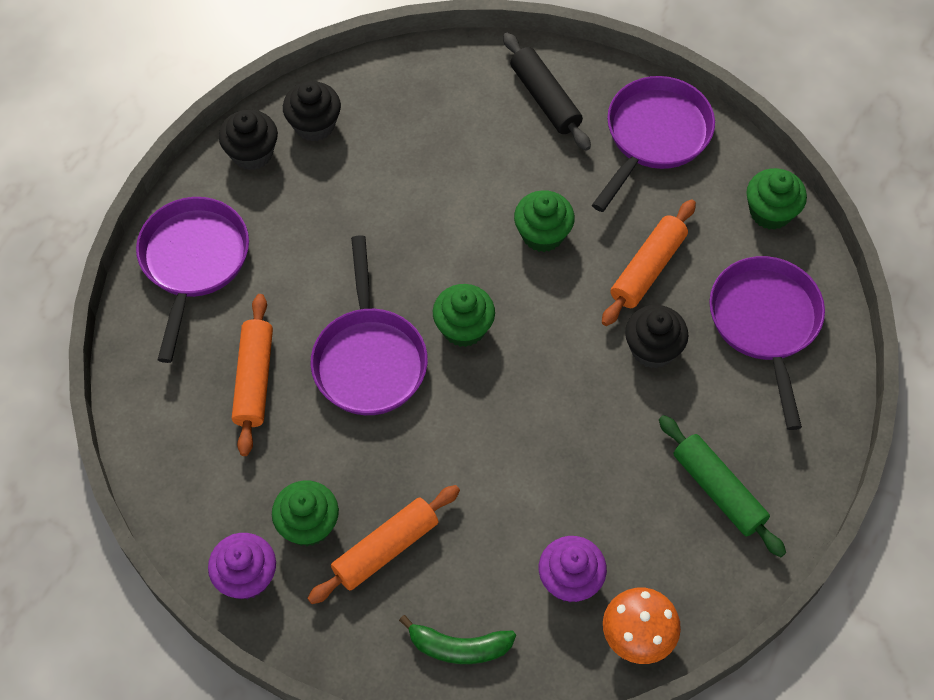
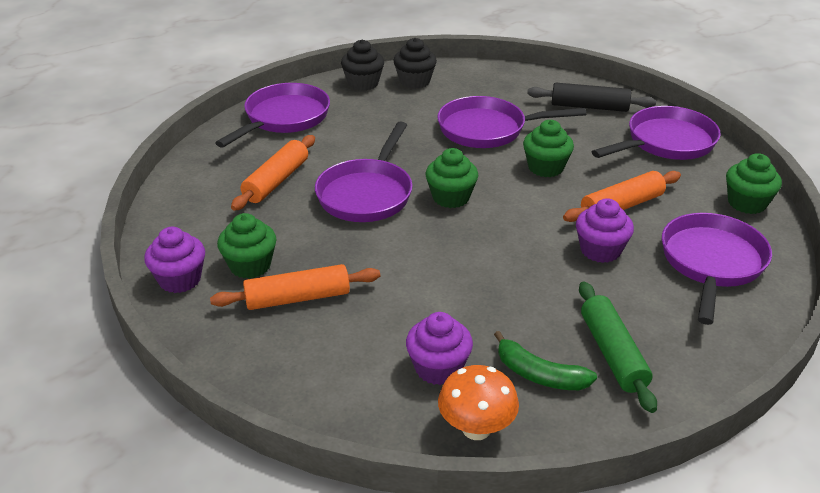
camera: 25 degrees right, 25 degrees down
(447, 189) = (487, 129): none -> purple pan
(459, 647) = (310, 379): green banana -> green banana (539, 374)
(545, 99) = (589, 107): black rolling pin -> black rolling pin turned 75 degrees counterclockwise
(652, 349) = (600, 250): black cupcake -> purple cupcake

